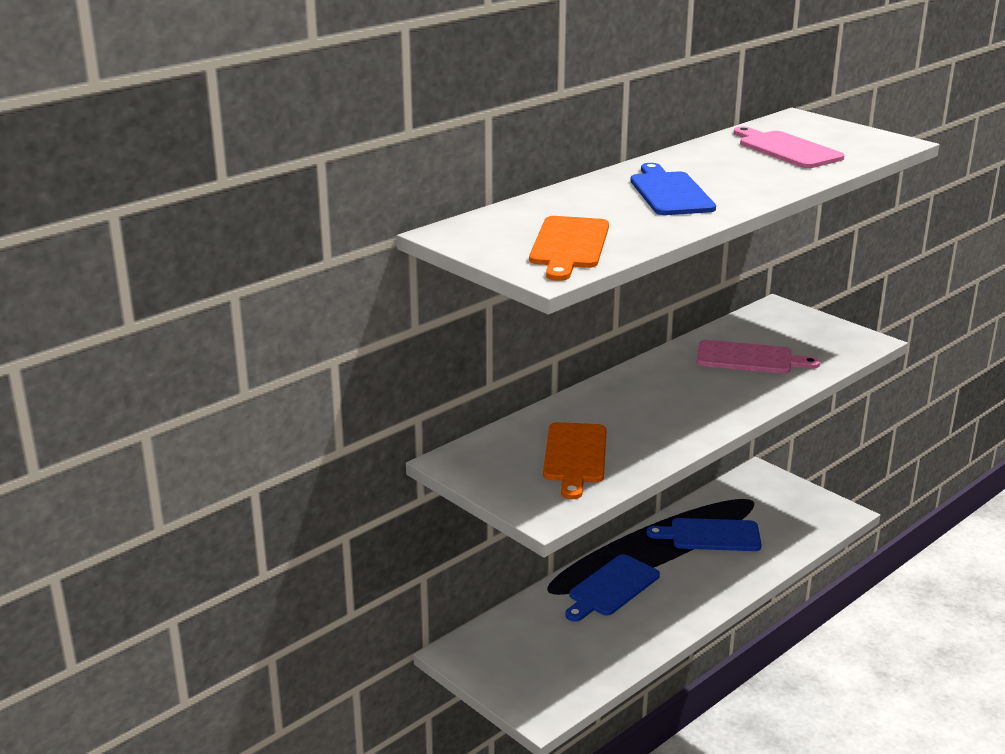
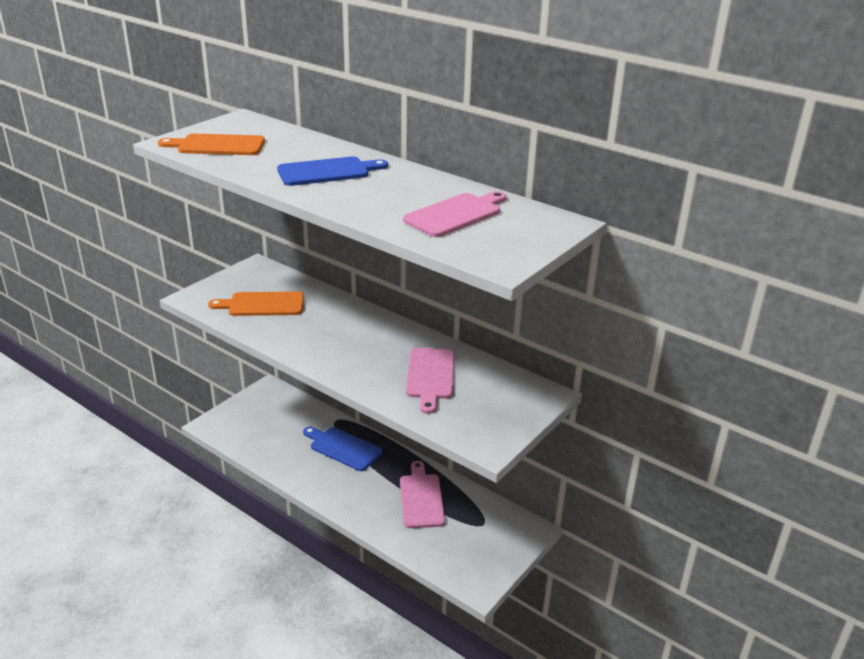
camera: 80 degrees right, 5 degrees up
(710, 535) = (421, 498): blue cutting board -> pink cutting board

